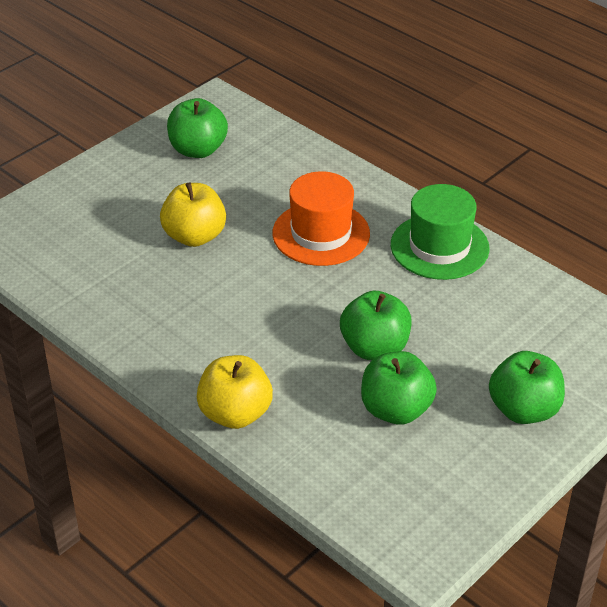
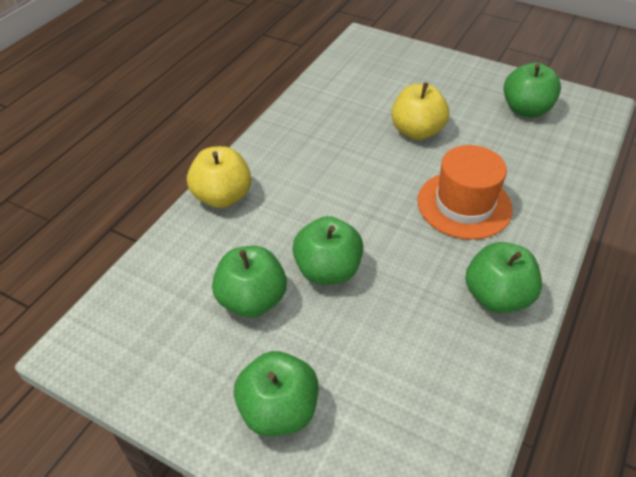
camera: 75 degrees right, 5 degrees up
(439, 247) = (496, 297): green hat -> green apple

